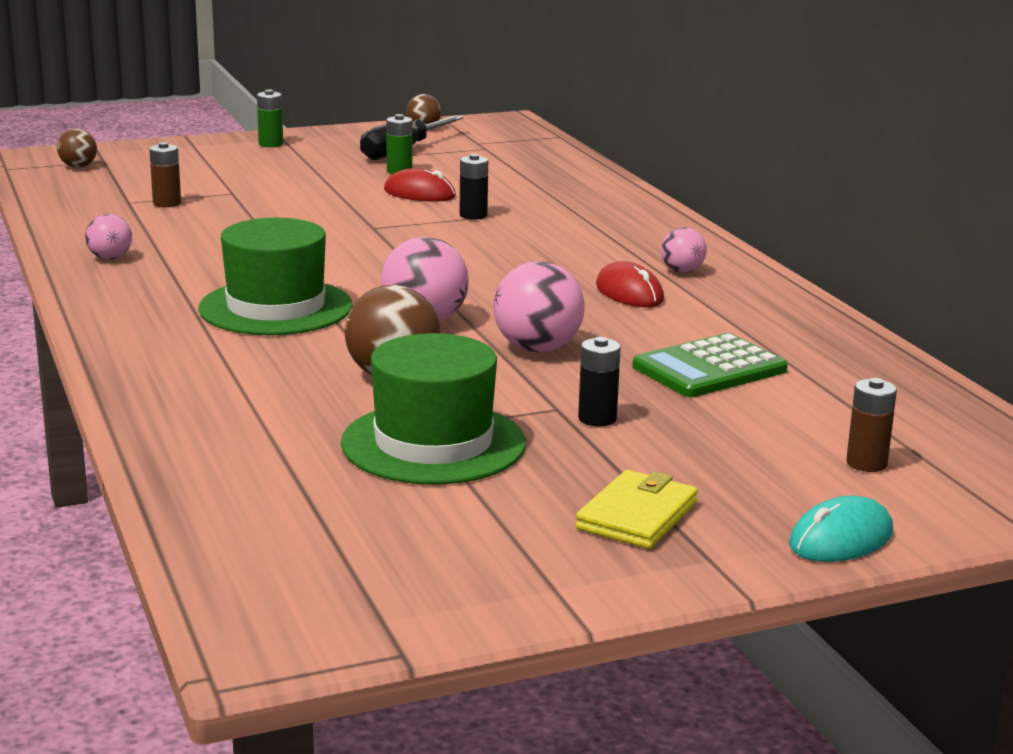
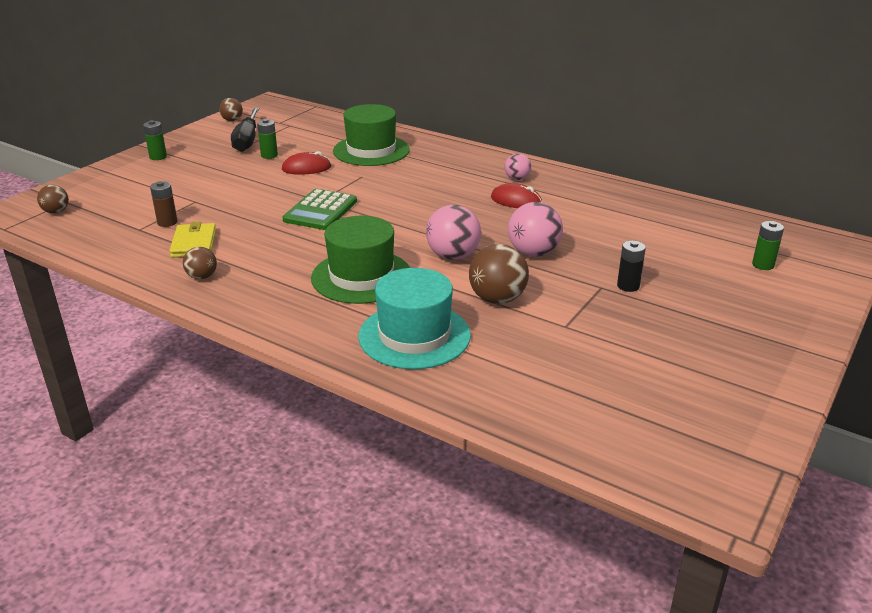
camera: 35 degrees left, 10 degrees up
(110, 258) = (202, 277): pink ball -> brown ball
(225, 375) = (414, 335): none -> turquoise hat
(433, 443) = (586, 334): green hat -> green hat (371, 150)
(473, 215) = (360, 175): black battery -> none
(637, 516) = (734, 337): yellow wallet -> yellow wallet (194, 243)
(709, 368) = (623, 235): green calculator -> green calculator (320, 211)
(840, 539) = (819, 311): turquoise mouse -> none
(866, 463) = (763, 265): brown battery -> green battery

